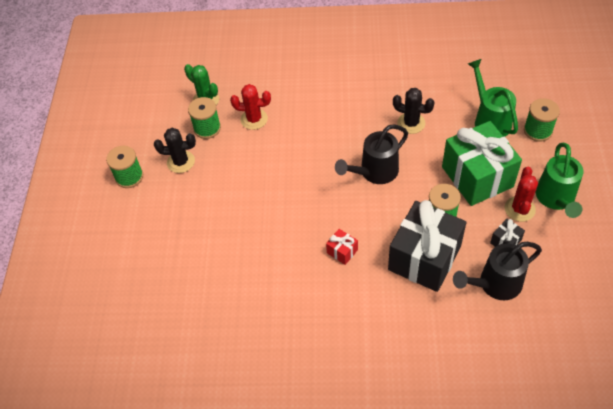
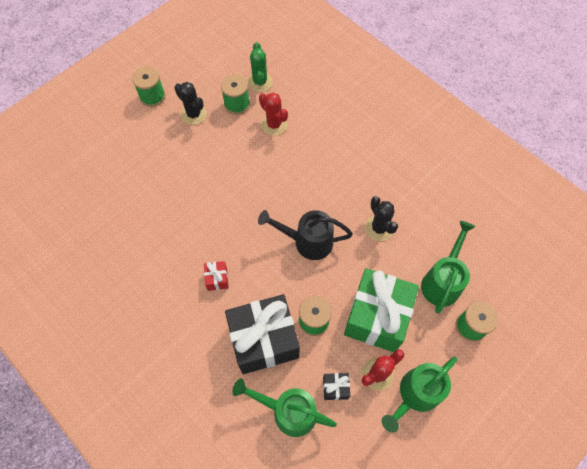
camera: 40 degrees right, 10 degrees up
(494, 284) = (288, 411): black watering can -> green watering can

